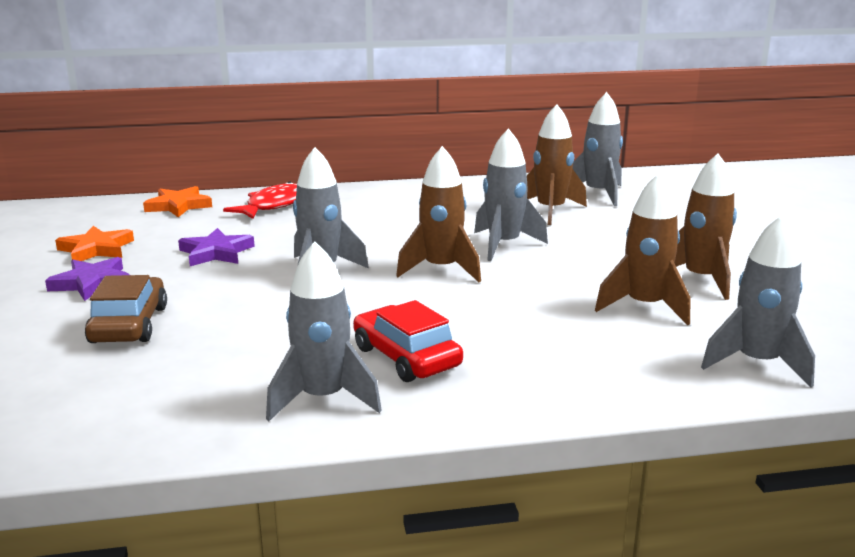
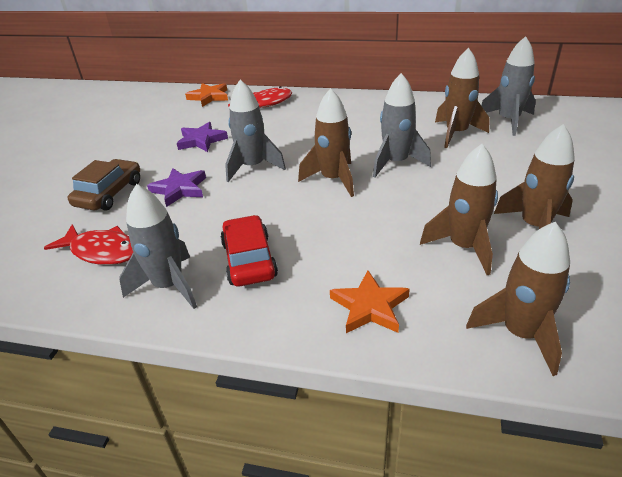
camera: 25 degrees right, 15 degrees up
(92, 283) = (116, 155): purple star -> purple star (180, 189)
(96, 249) = (138, 127): orange star -> orange star (370, 306)
(185, 383) = (102, 251): none -> red fish
(757, 363) = (520, 334): grey rocket -> brown rocket

